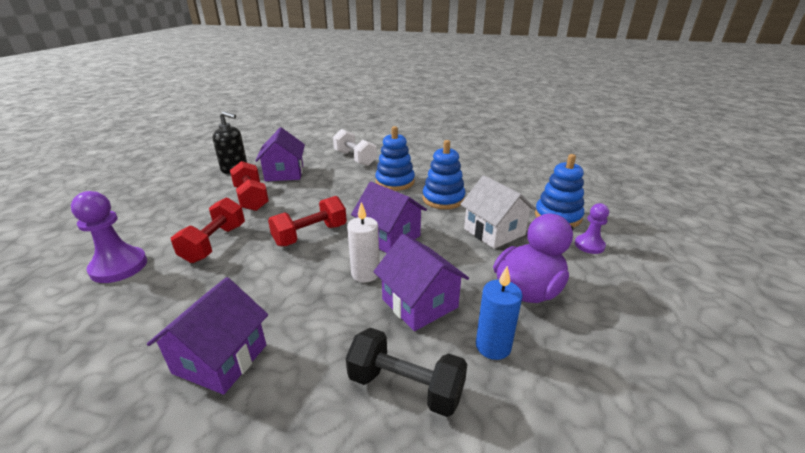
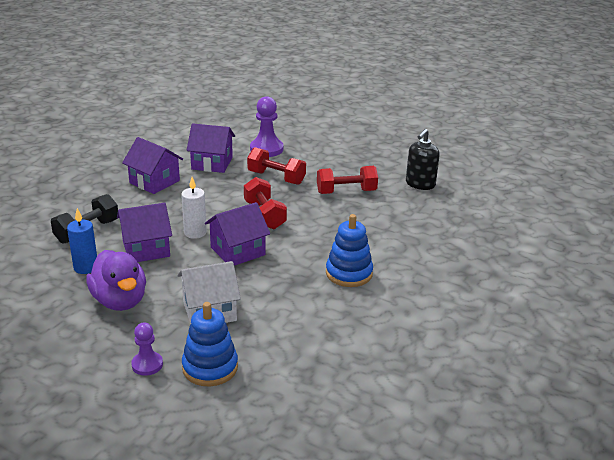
camera: 105 degrees right, 0 degrees up
(284, 173) = (398, 210): purple house -> purple house (212, 163)
(355, 158) = (428, 256): white dumbbell -> none
(443, 199) = (292, 297): blue stacking toy -> none

